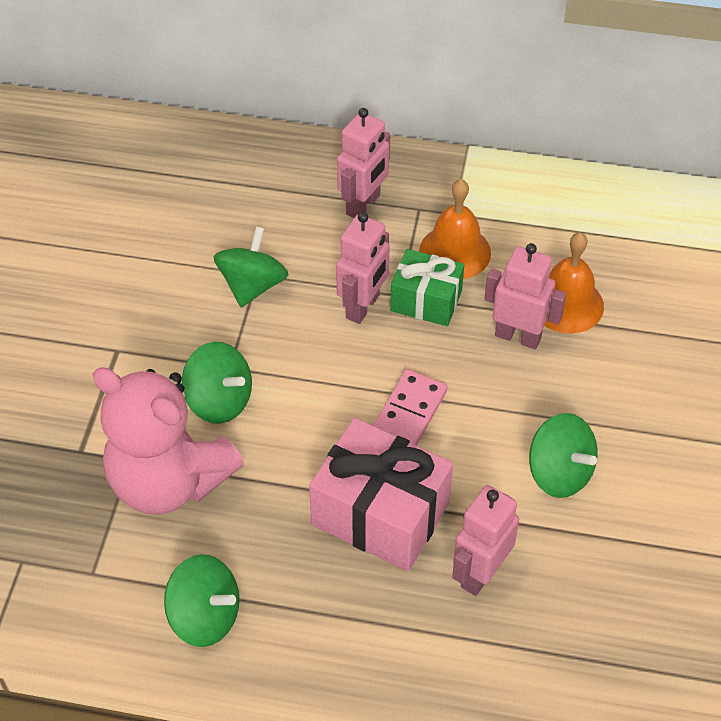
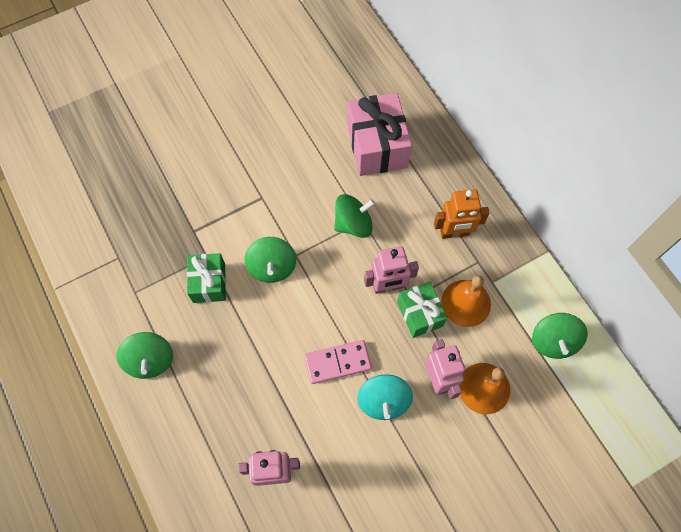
camera: 50 degrees right, 15 degrees up
(169, 481) = (209, 283): pink teddy bear -> green gift
(363, 205) = (454, 233): pink robot -> orange robot
(380, 514) = (269, 395): pink gift -> pink gift (377, 146)
(495, 404) = (383, 401): none -> turquoise spinning top
(559, 473) = (368, 467): green spinning top -> green spinning top (553, 341)

